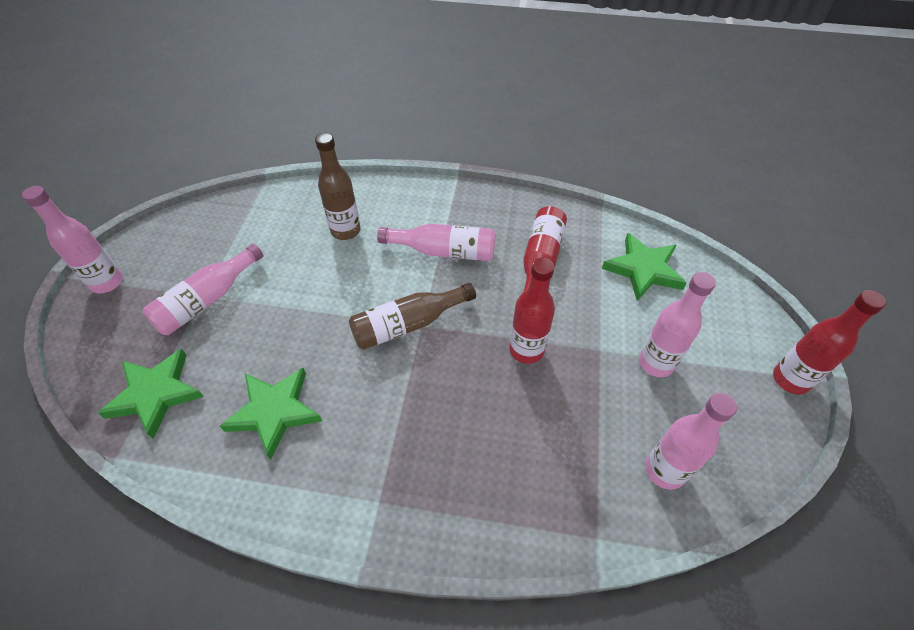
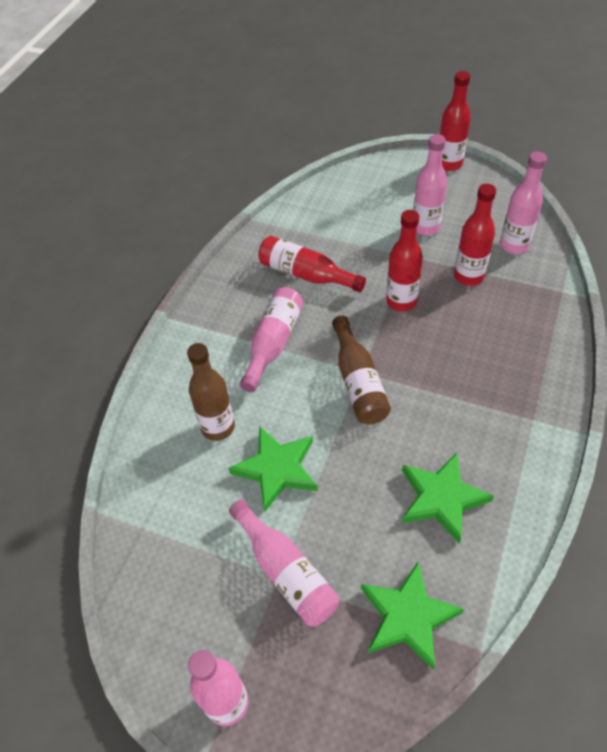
camera: 75 degrees left, 0 degrees up
(588, 417) = (468, 276): none -> red bottle
(643, 269) = (332, 211): green star -> green star (277, 469)

